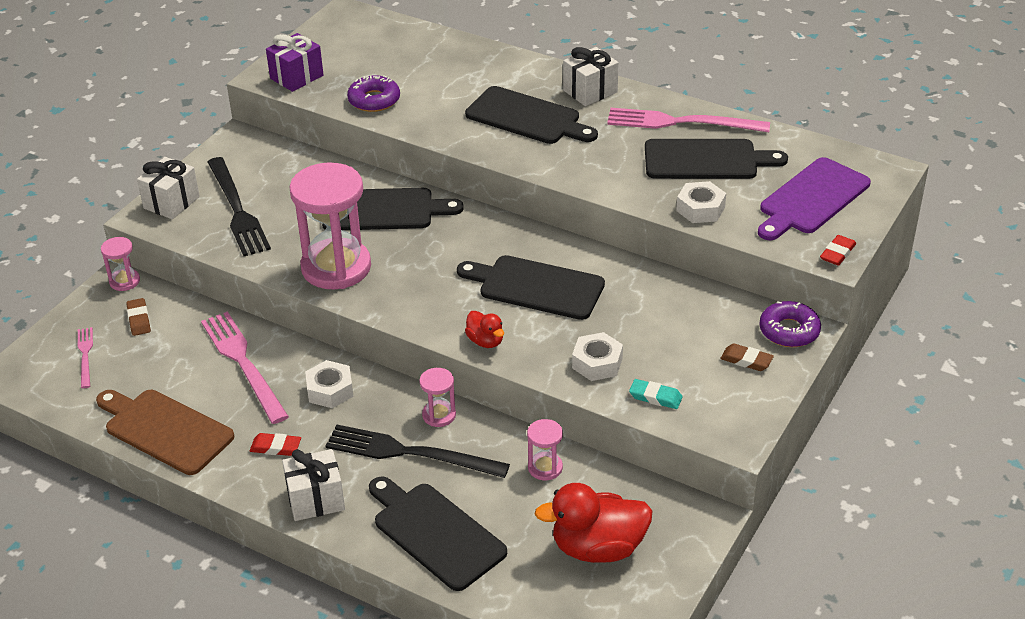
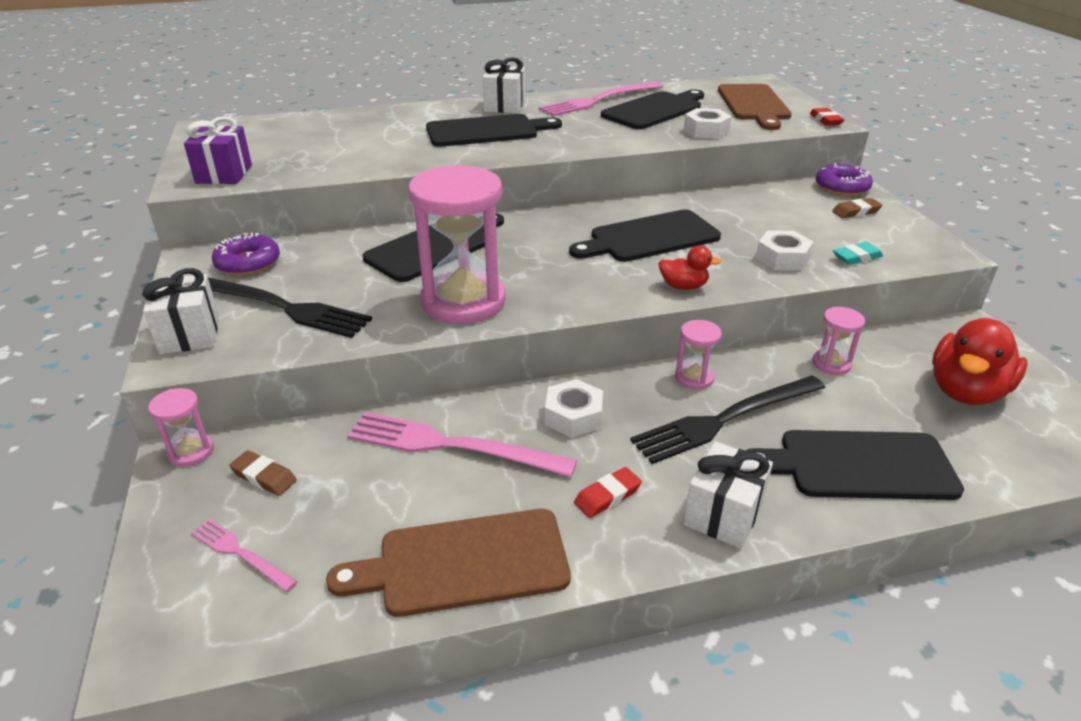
camera: 45 degrees left, 5 degrees down
(374, 100) = (333, 163): purple donut -> purple donut (248, 263)
(811, 199) = (754, 104): purple cutting board -> brown cutting board

